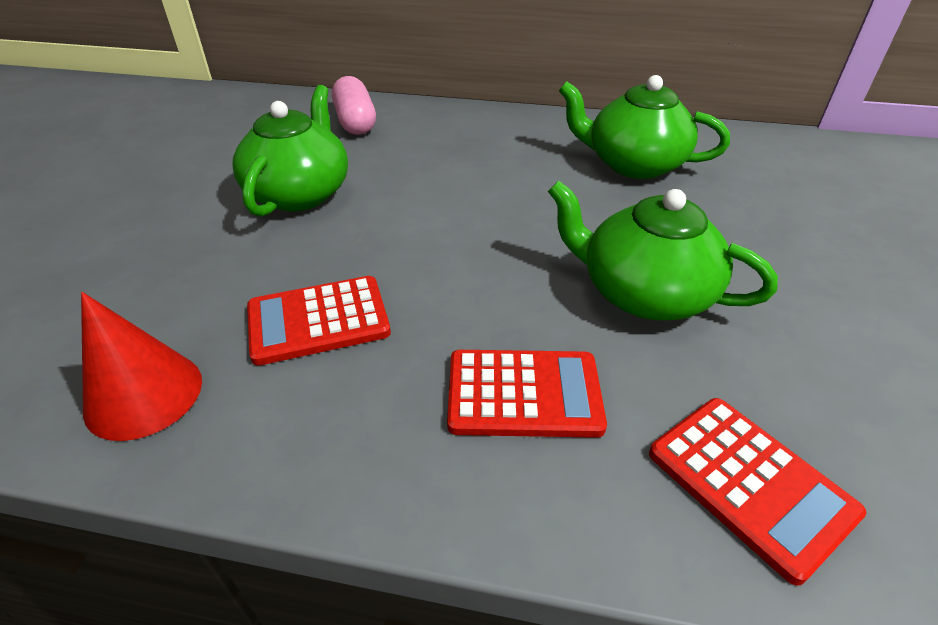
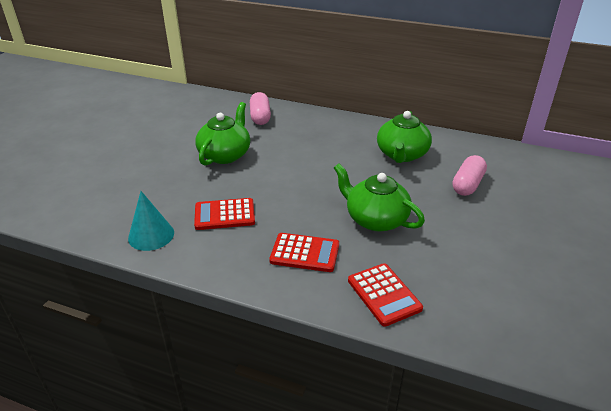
camera: 10 degrees right, 5 degrees down
(144, 394) = (151, 235): red cone -> turquoise cone
(633, 164) = (401, 155): green teapot -> green teapot turned 105 degrees counterclockwise
(777, 206) = (467, 184): none -> pink capsule

